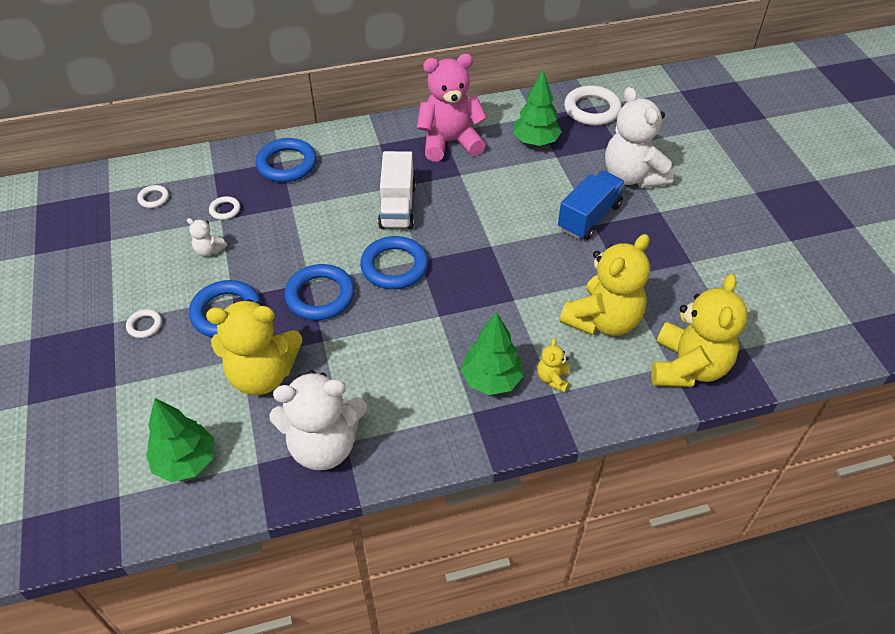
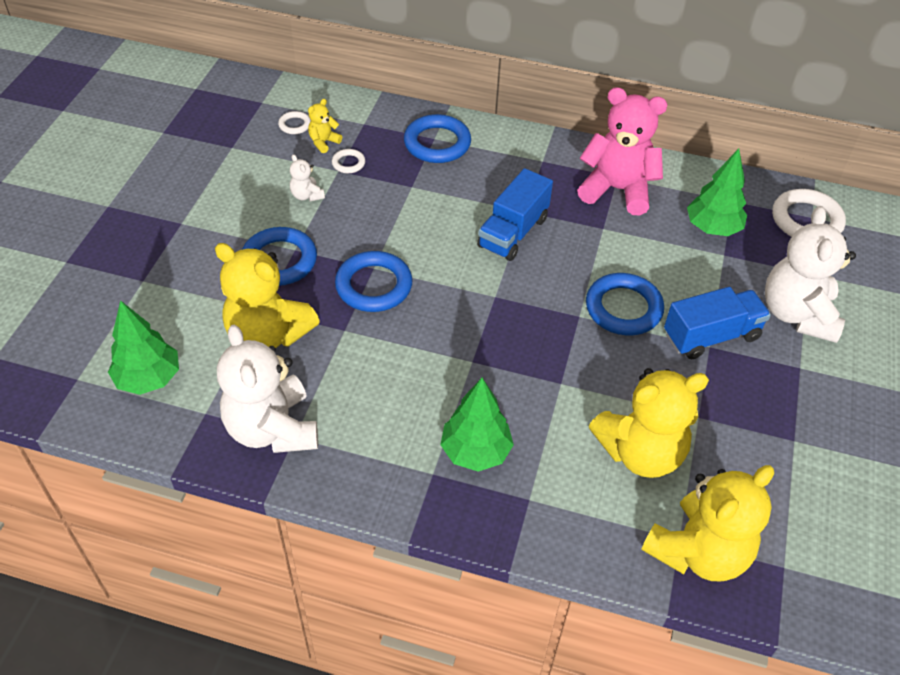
camera: 30 degrees right, 0 degrees up
(144, 325) = (204, 239): white ring -> none
(324, 445) = (272, 429): white teddy bear -> white teddy bear turned 45 degrees clockwise
(394, 266) = (465, 291): blue ring -> blue ring (623, 308)
(397, 207) = (513, 232): white truck -> blue truck
(553, 378) = (539, 484): yellow teddy bear -> yellow teddy bear (323, 142)

